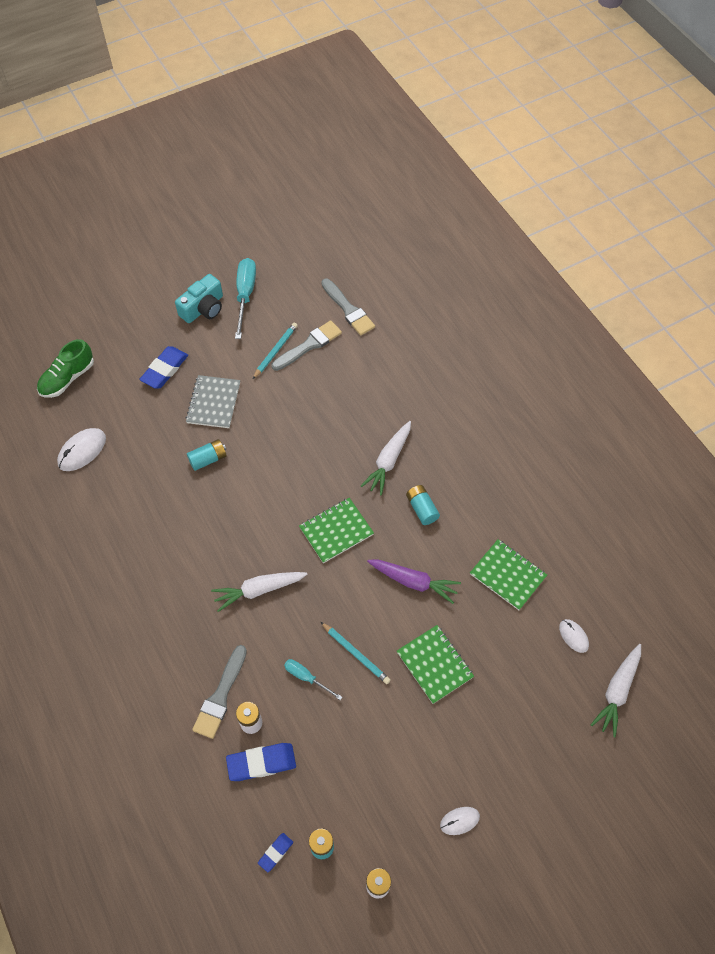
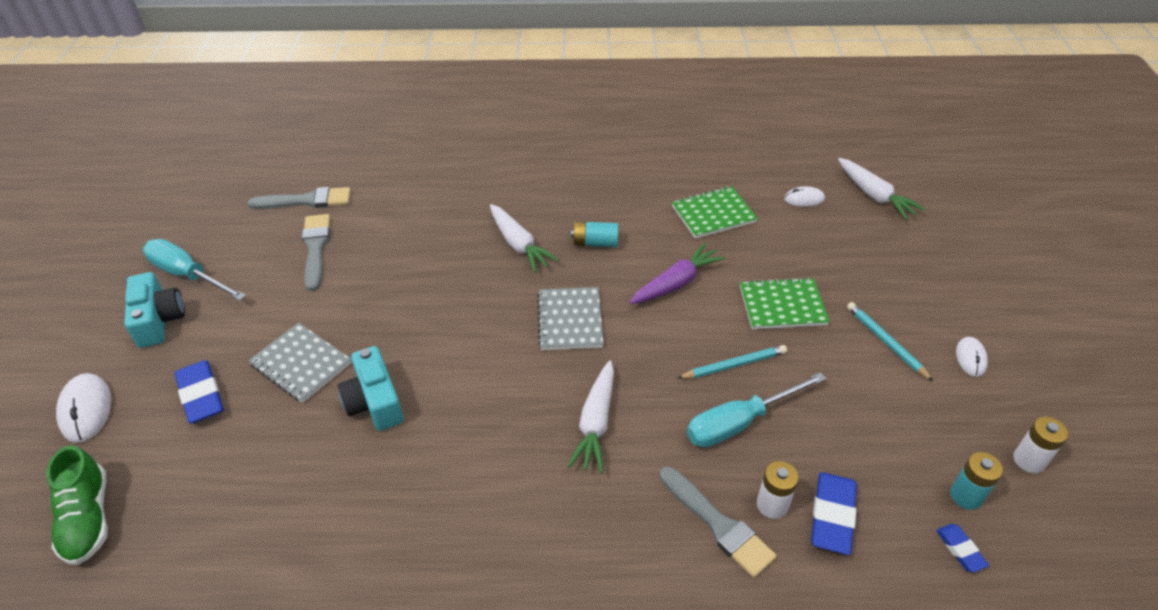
camera: 60 degrees left, 15 degrees down
(82, 451) = (224, 547): white mouse -> white mouse (86, 409)
(208, 459) = (374, 402): turquoise battery -> turquoise camera
(275, 351) = (292, 279): turquoise pencil -> turquoise pencil (886, 342)
(306, 677) = (739, 422): turquoise screwdriver -> turquoise screwdriver, size x1.78
(336, 531) = (570, 320): green notebook -> grey notebook

